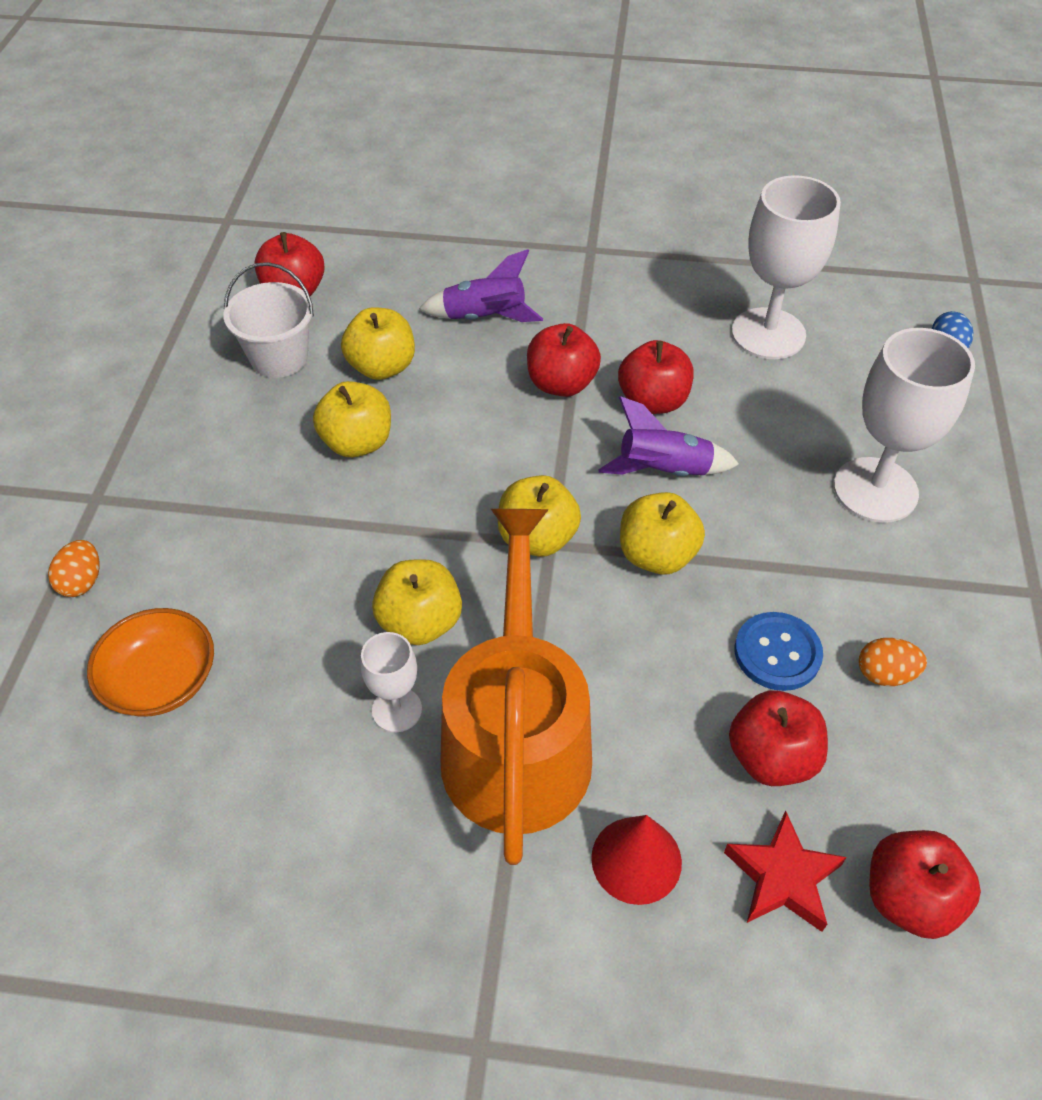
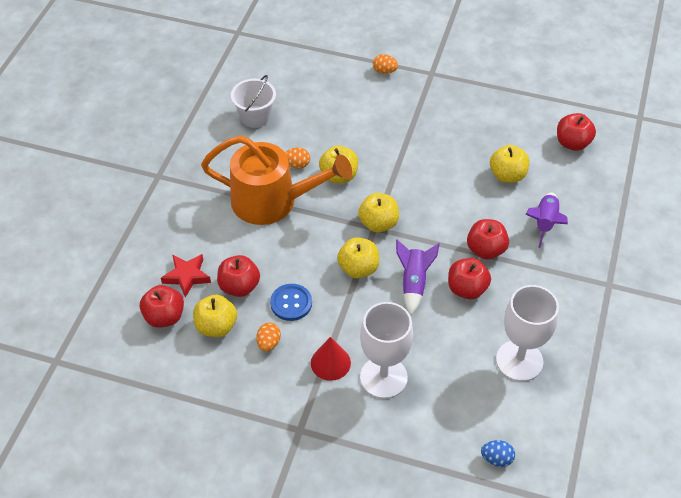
camera: 100 degrees right, 0 degrees up
(161, 680) = (329, 95): orange bowl -> none
(279, 358) = (519, 135): white bucket -> white bucket (255, 117)
(357, 443) = (452, 162): yellow apple -> yellow apple (216, 326)
(397, 710) = (297, 165): white goblet -> orange egg
(636, 860) = (209, 231): red cone -> red cone (330, 363)

